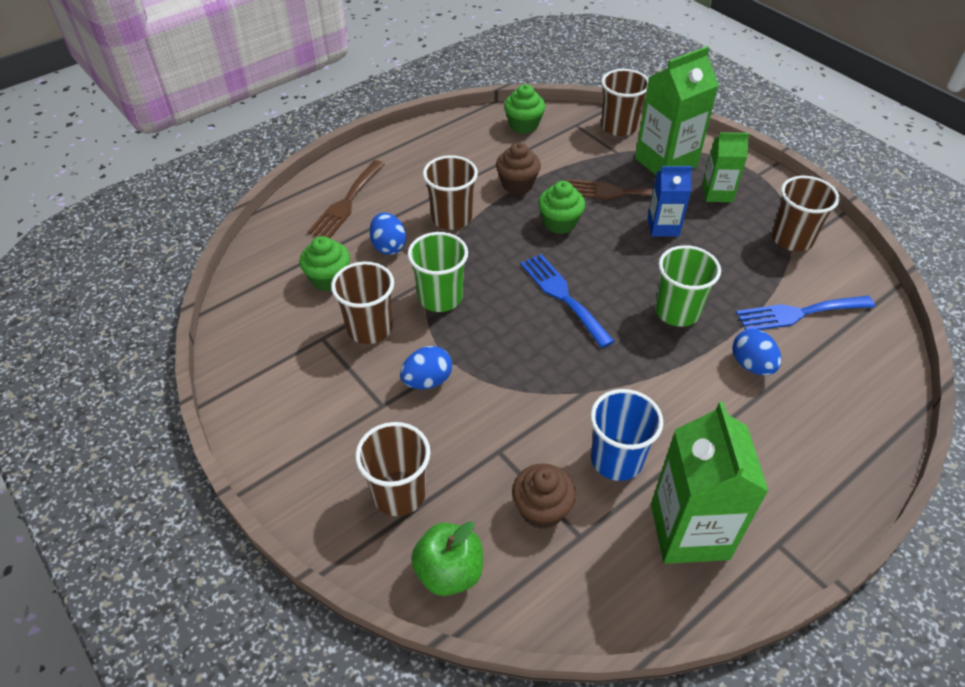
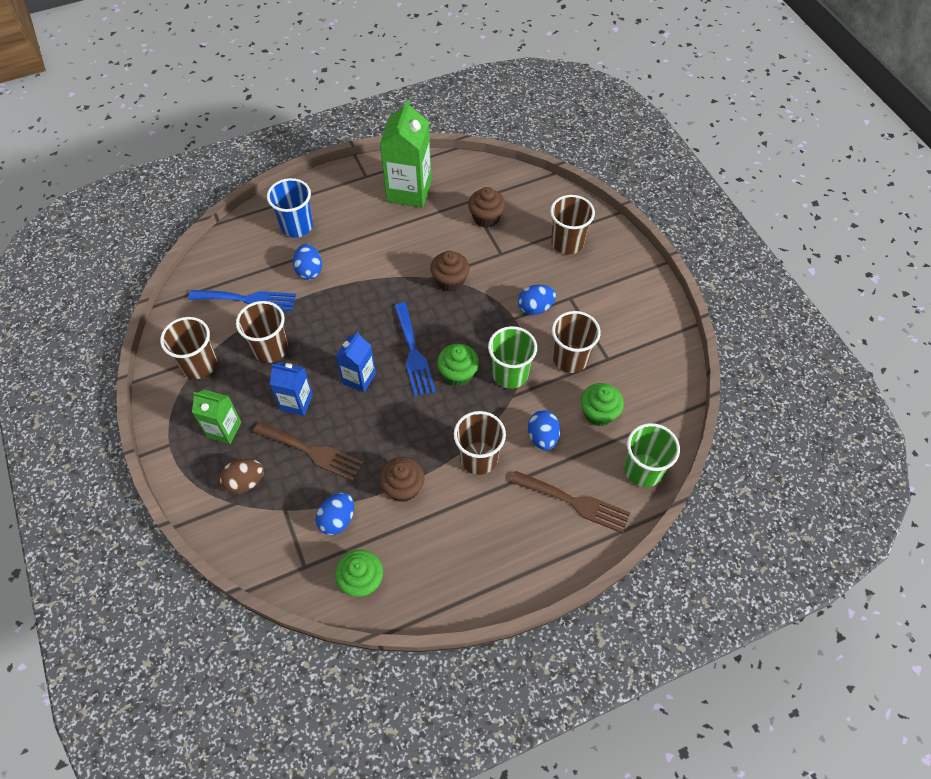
camera: 165 degrees left, 10 degrees up
(346, 203) = (575, 502): brown fork -> brown fork turned 75 degrees clockwise
(449, 572) = (547, 200): green apple -> none
(556, 393) = (450, 281): none -> brown cupcake
(559, 223) = (384, 428): green cupcake -> green cupcake (458, 374)
(565, 154) = (337, 520): none -> blue egg
(611, 260) = (359, 378): none -> blue carton
(616, 459) = (430, 233): blue cup -> blue cup (297, 226)
(618, 127) = (261, 550): brown cup -> brown cup (270, 349)
(665, 162) = (245, 482): green carton -> brown egg
(677, 311) = (334, 321): green cup -> green cup (643, 470)

